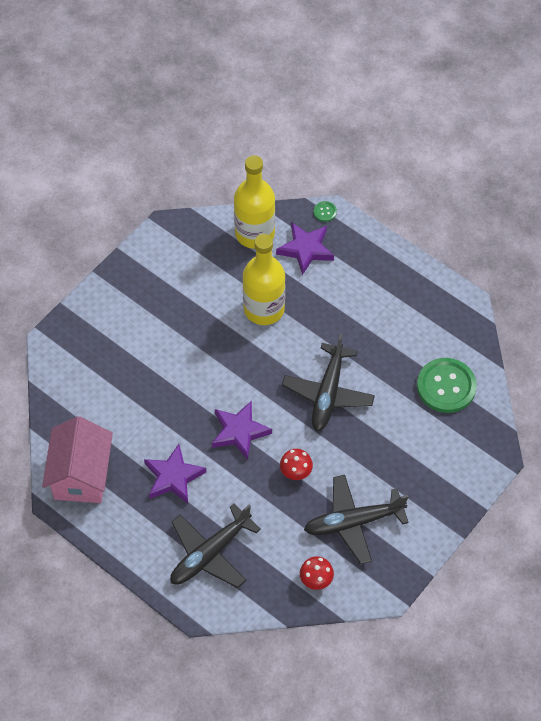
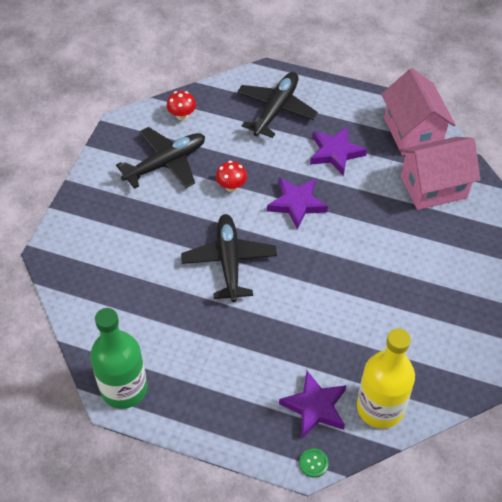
camera: 160 degrees right, 5 degrees down
(98, 406) = (433, 187): none -> pink house
(264, 309) = (329, 324): yellow bottle -> none
(446, 386) = (114, 303): green button -> none
(456, 310) = (124, 388): none -> green bottle

